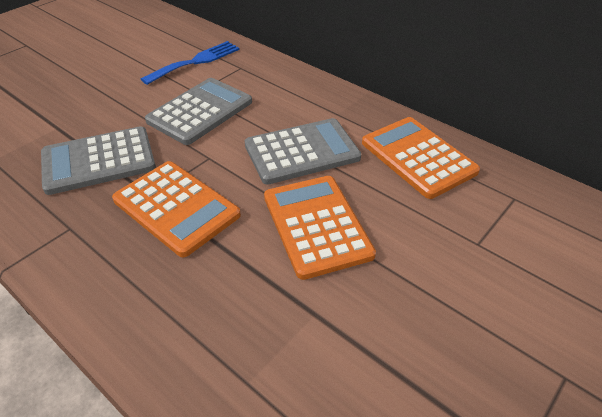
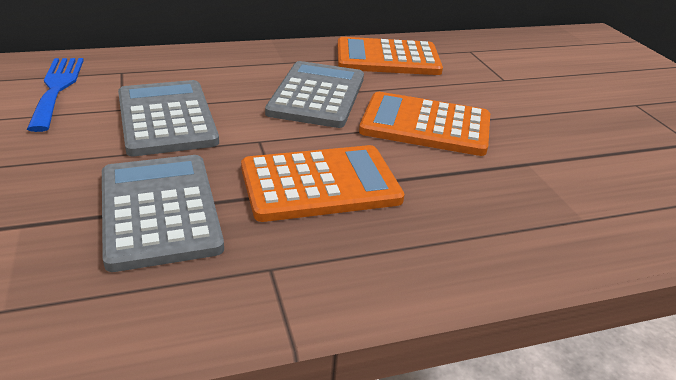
camera: 60 degrees left, 10 degrees down
(98, 161) = (159, 210): grey calculator -> grey calculator turned 150 degrees clockwise

